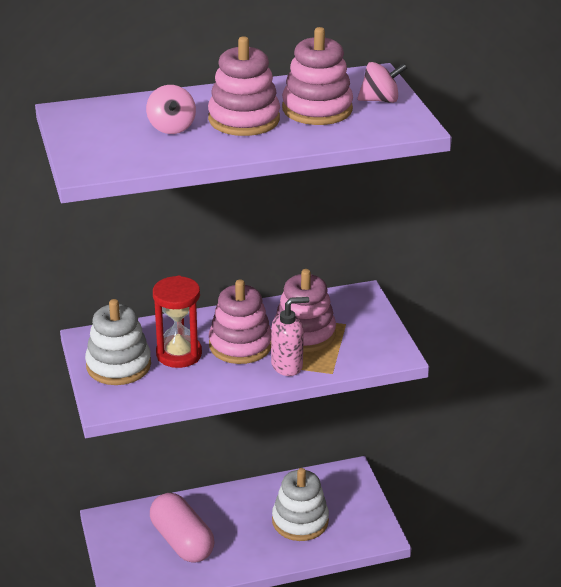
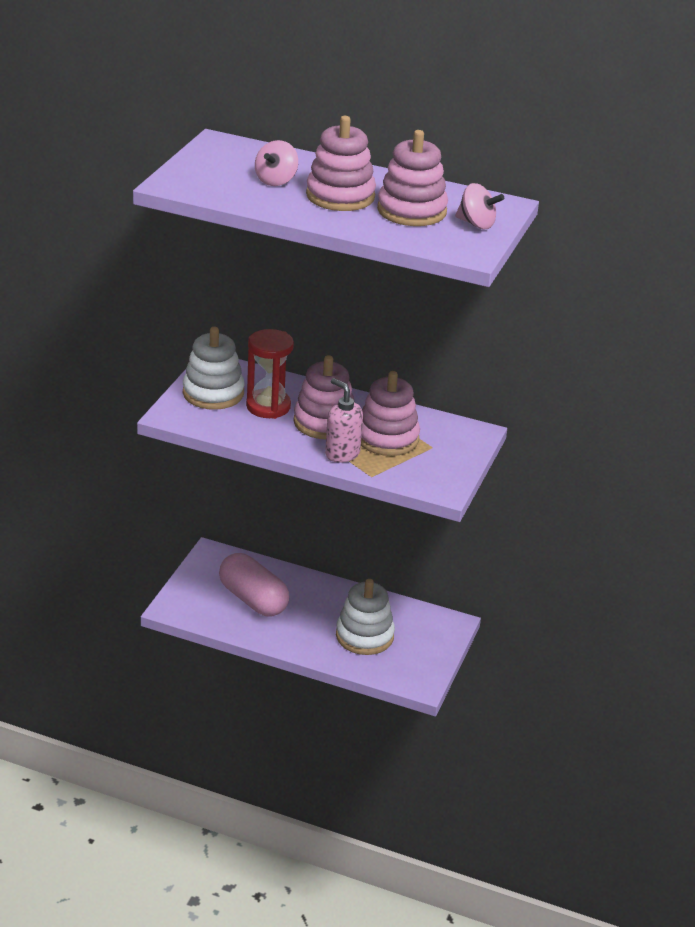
camera: 35 degrees right, 0 degrees up
(182, 541) = (253, 599): pink capsule -> pink capsule turned 45 degrees counterclockwise
(287, 365) = (342, 454): pink soap dispenser -> pink soap dispenser turned 150 degrees counterclockwise

